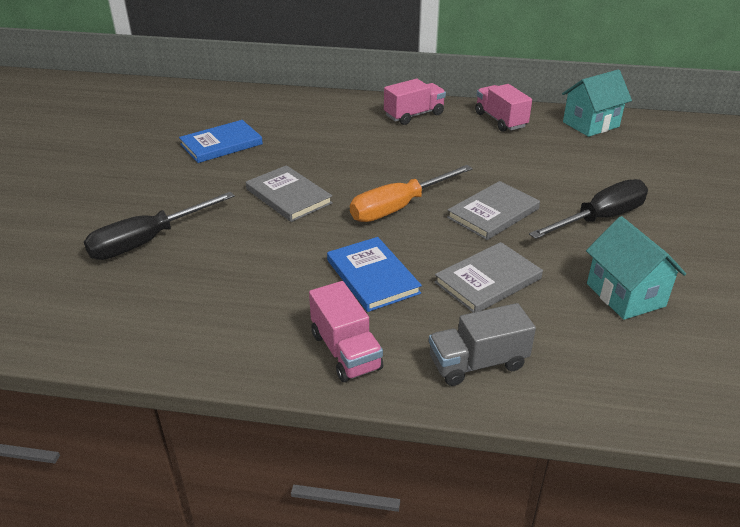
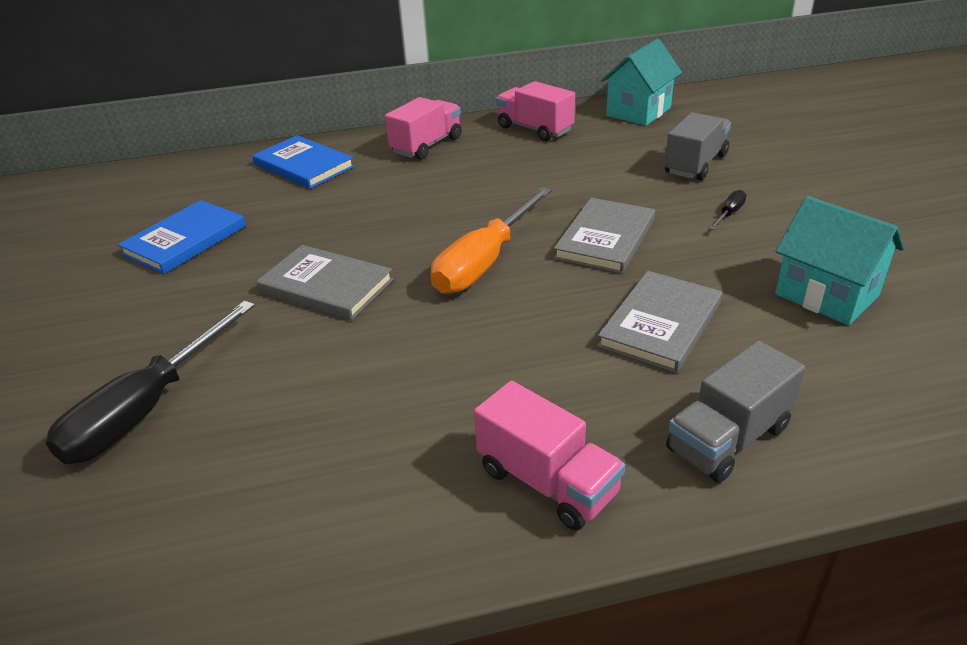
camera: 20 degrees left, 0 degrees up
(372, 276) = (512, 363): blue book -> blue book (303, 166)
(600, 218) = (729, 213): black screwdriver -> black screwdriver, size x0.41
(603, 176) = (695, 164): none -> grey truck

